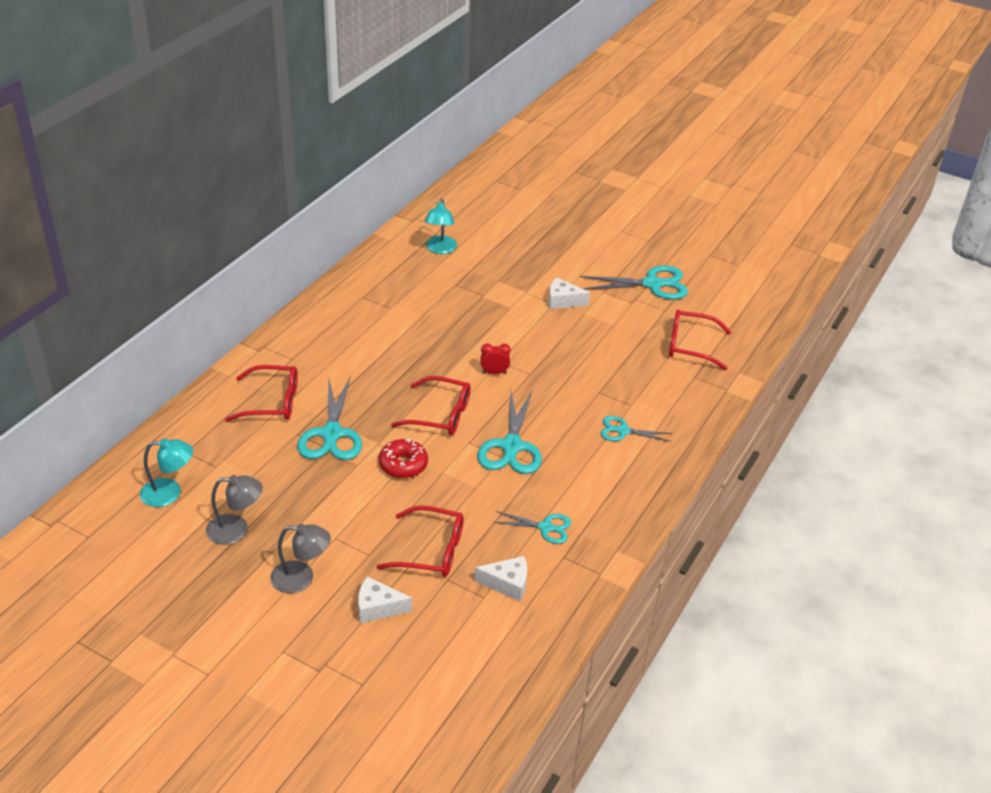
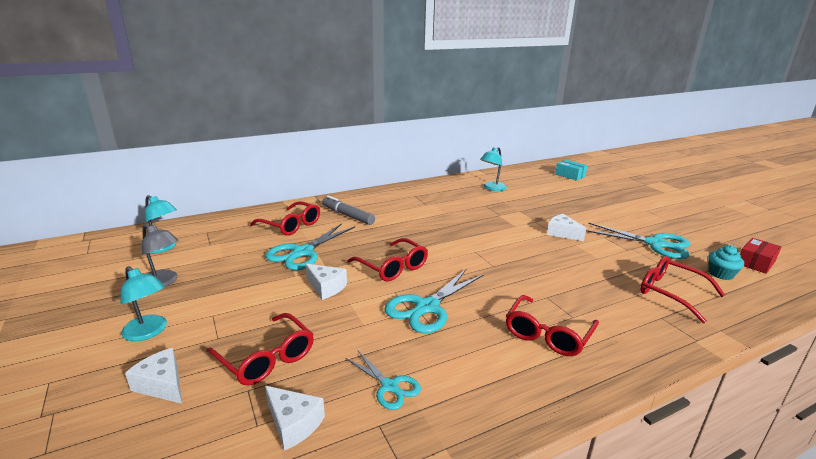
camera: 35 degrees right, 15 degrees down
(301, 578) = (149, 332): grey lamp -> turquoise lamp
(319, 361) = (347, 215): none -> grey marker
(403, 465) = (326, 287): red donut -> white cheese
(494, 372) = (463, 256): red clock -> none
(510, 190) = (570, 175): none -> turquoise box
(623, 431) = (547, 334): turquoise scissors -> red glasses
(719, 305) = (720, 274): none -> turquoise cupcake
(741, 278) = (755, 262): none -> red box

